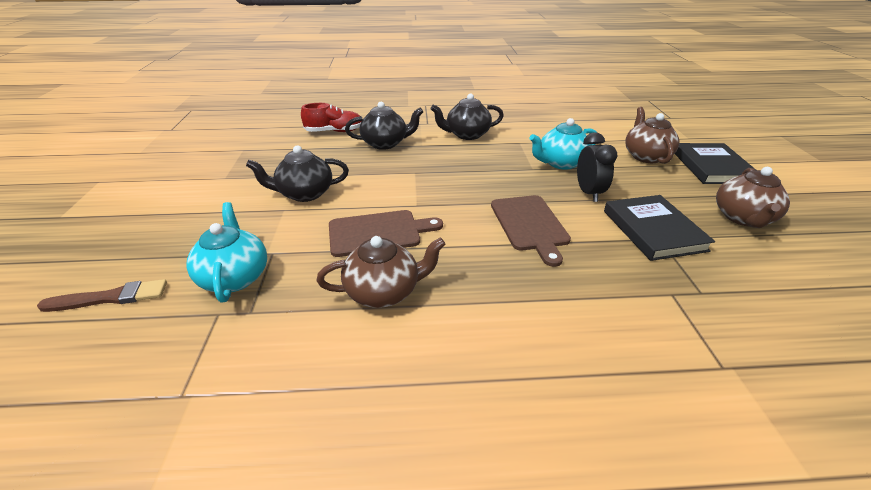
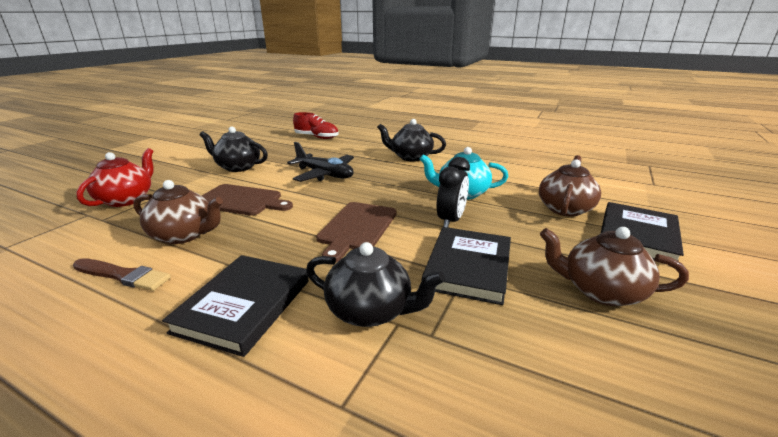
camera: 30 degrees right, 10 degrees down
(110, 298) = (62, 191): brown brush -> brown brush (123, 275)
(235, 277) = (127, 199): turquoise teapot -> red teapot
(385, 143) = (338, 150): black teapot -> black teapot (371, 310)
(416, 177) = (325, 175): none -> black plane
(552, 332) = (244, 305): none -> black book
(743, 218) = (600, 291): brown teapot -> brown teapot turned 60 degrees clockwise

